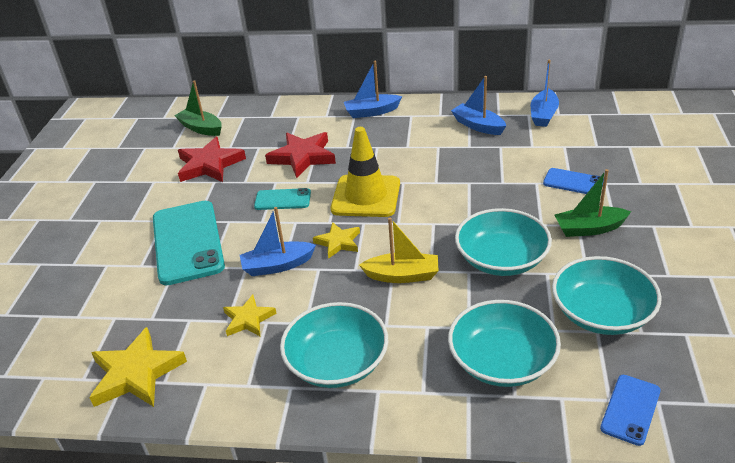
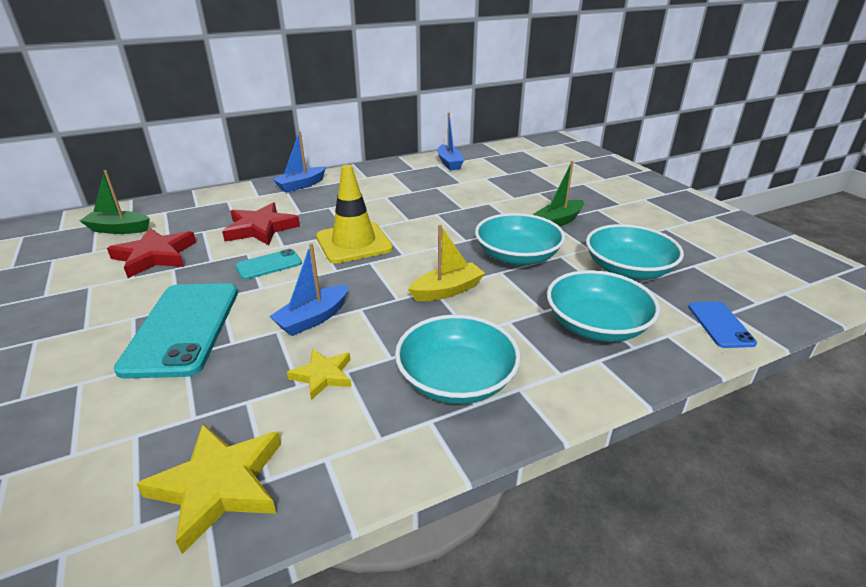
camera: 35 degrees left, 5 degrees down
(188, 242) = (183, 328): turquoise phone -> turquoise phone turned 45 degrees clockwise
(338, 242) = (360, 283): yellow star -> none
(478, 126) = (405, 178): blue boat -> none
(573, 182) = (515, 197): blue phone -> none

